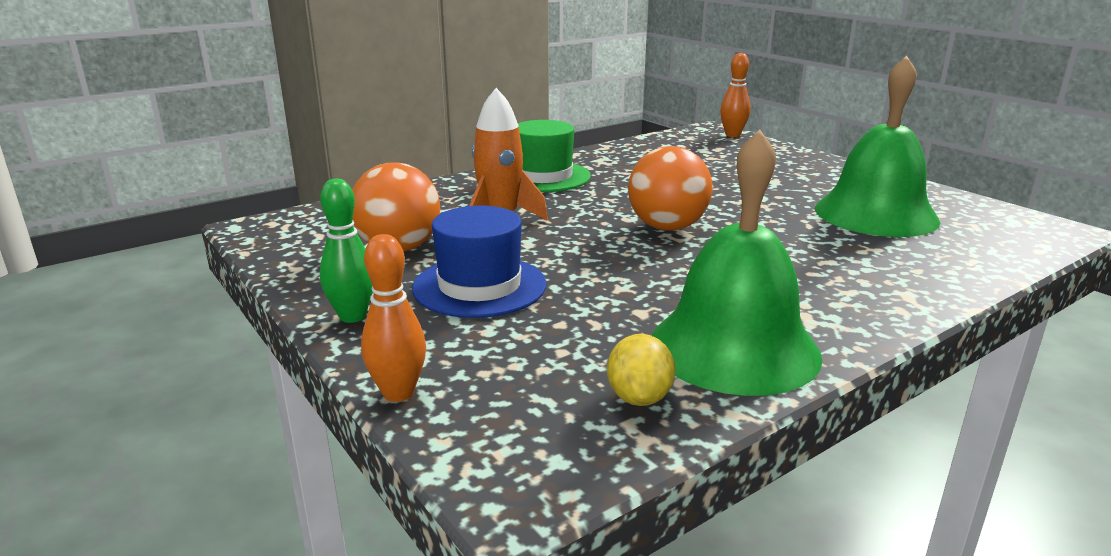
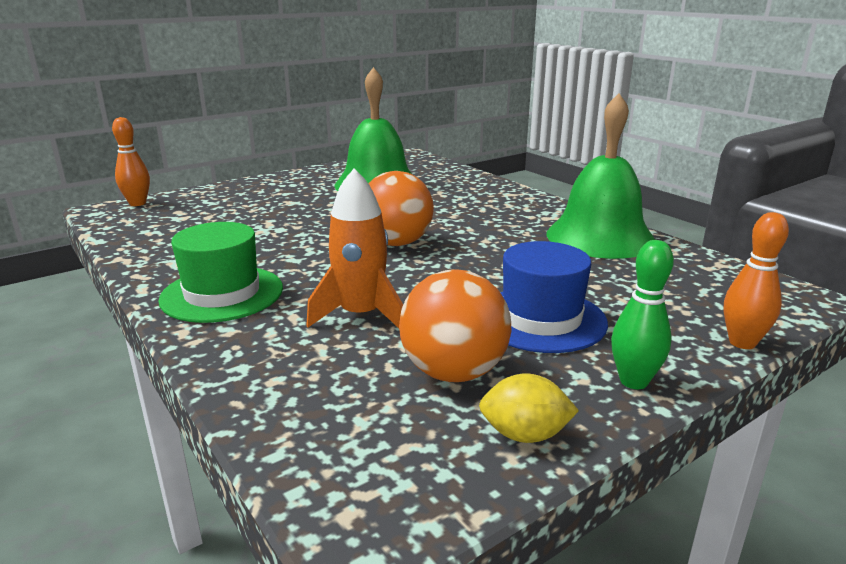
camera: 90 degrees left, 0 degrees up
(639, 398) = (679, 264): yellow lemon -> yellow lemon (524, 435)

